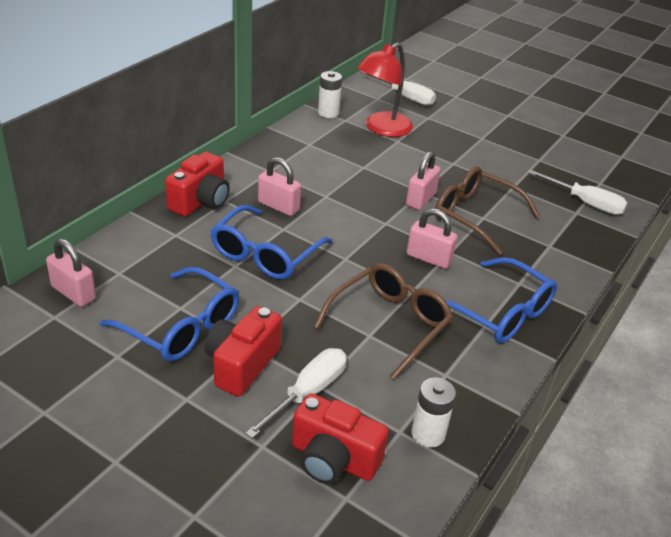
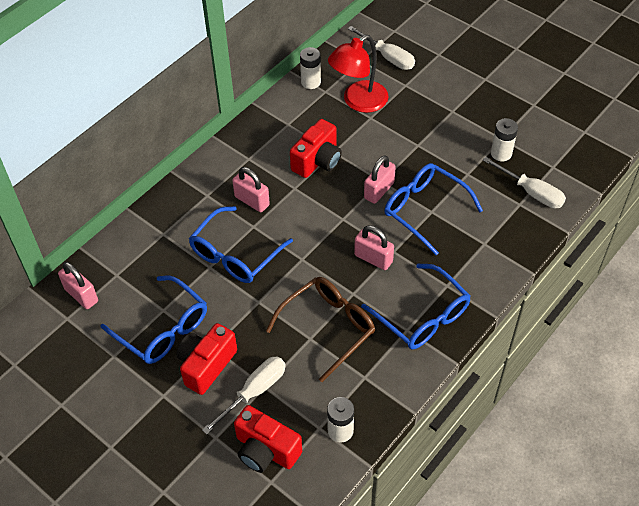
camera: 10 degrees right, 15 degrees up
(200, 201) = (186, 196): red camera -> red camera (317, 161)
(475, 216) = (424, 210): brown glasses -> blue glasses
(543, 171) = (501, 153): none -> white battery

